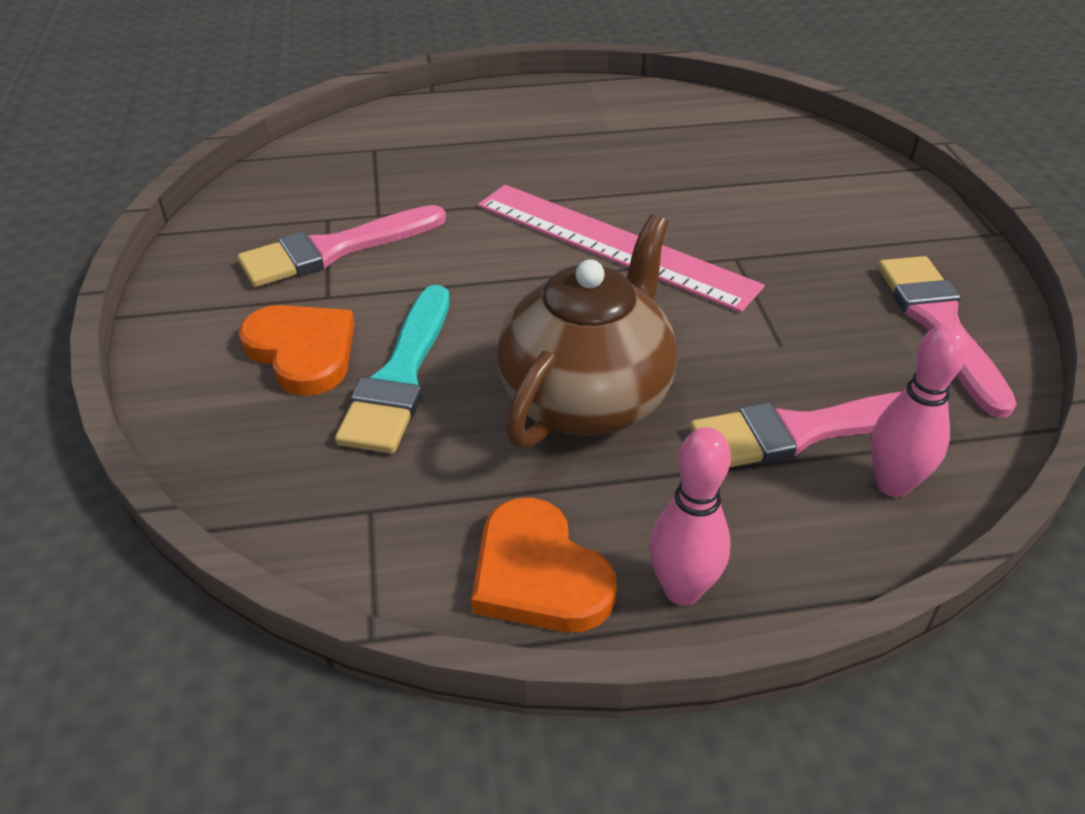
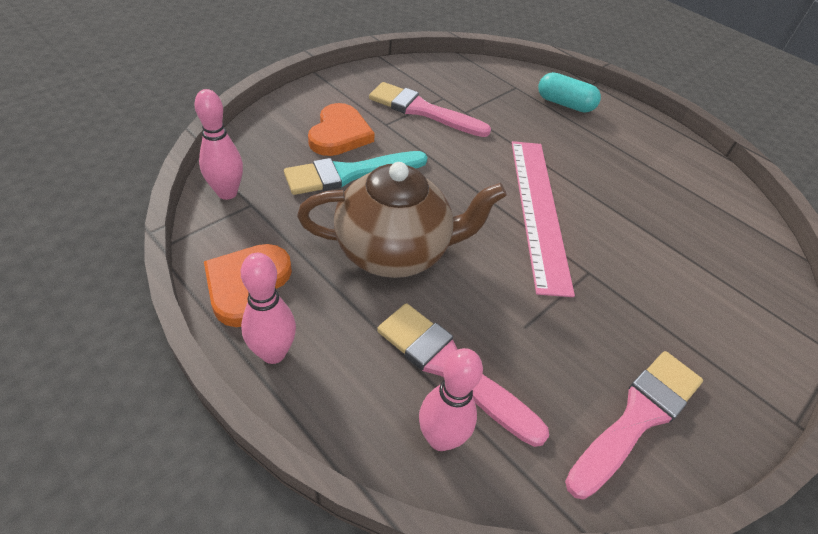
camera: 50 degrees right, 5 degrees up
(319, 529) = (227, 193): none -> pink bowling pin
(448, 130) = (564, 104): none -> turquoise capsule

